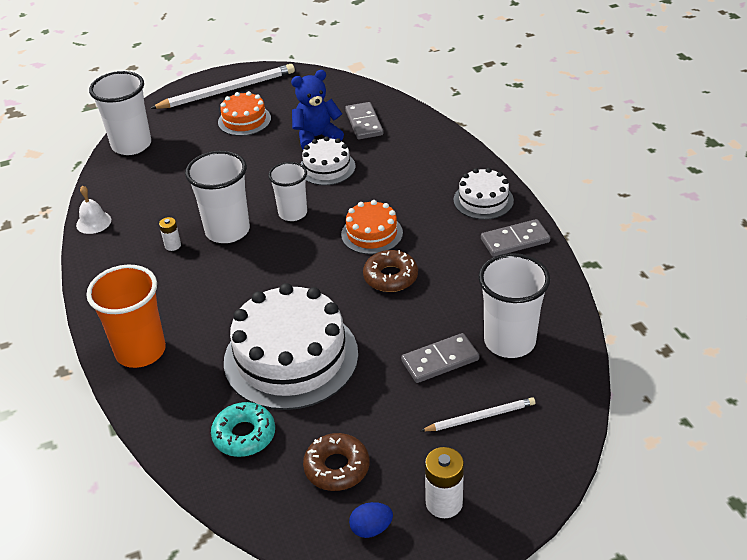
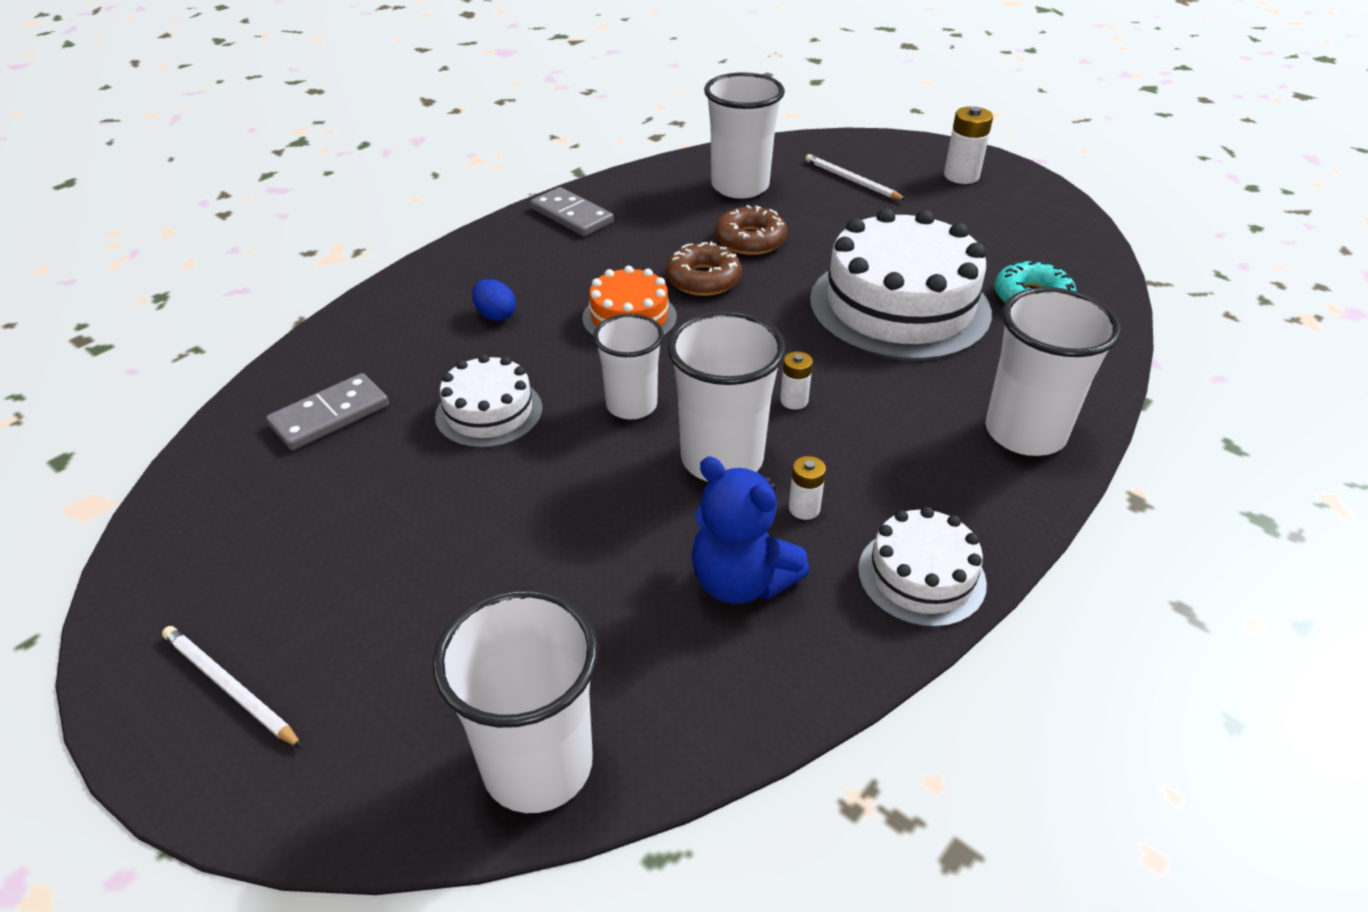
camera: 120 degrees left, 0 degrees up
(93, 222) = (833, 664): white bell -> none
(140, 351) = (1025, 433): orange cup -> white cup
(227, 90) = (229, 687): white pencil -> white pencil, size x0.55
(244, 120) = (363, 591): orange cake -> none
(245, 271) = (794, 401): none -> white battery
(317, 137) = (396, 458): blue teddy bear -> blue teddy bear (741, 581)
(337, 467) = (996, 233): brown donut -> brown donut (750, 240)
(371, 529) = (1029, 200): blue egg -> blue egg (495, 315)
(440, 360) = (804, 216): grey domino -> none
(483, 200) = (501, 253): white cake -> white cake (921, 576)

